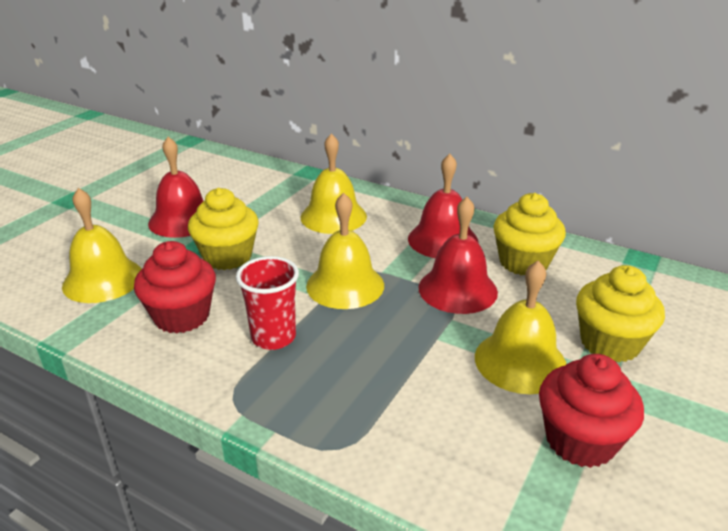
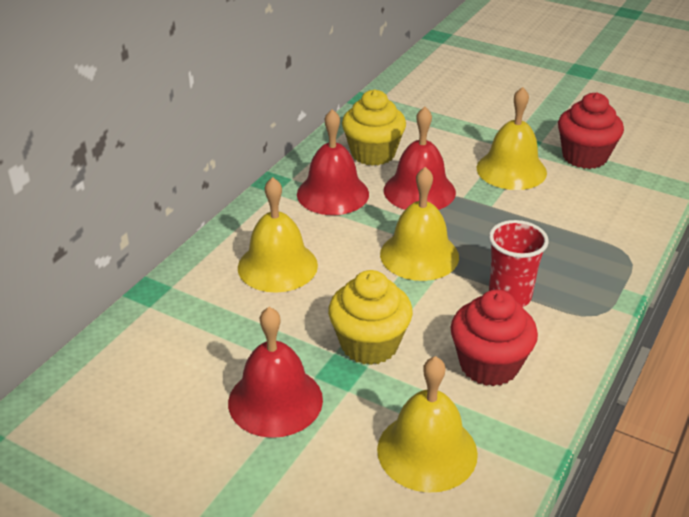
camera: 90 degrees left, 5 degrees up
(609, 343) = (481, 131): yellow cupcake -> none

